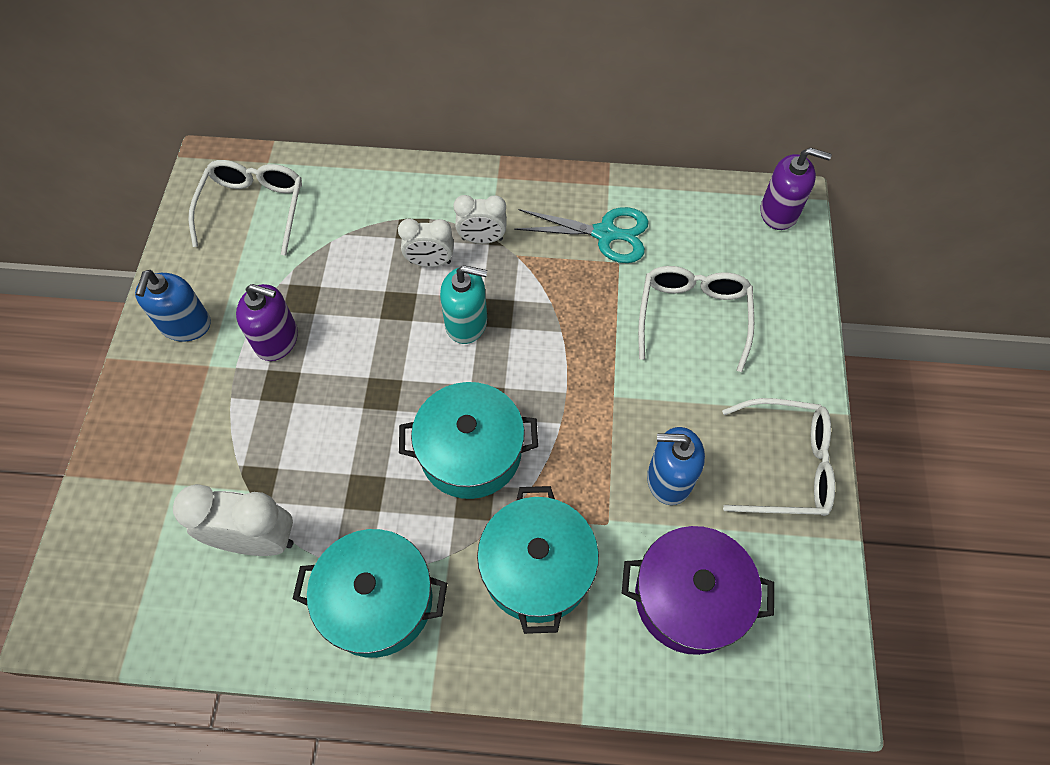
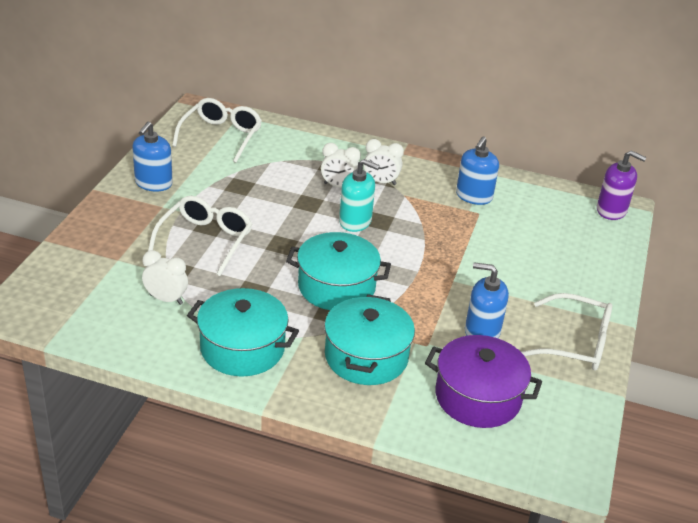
camera: 10 degrees right, 25 degrees down
(256, 540) = (166, 299): white clock -> white clock, size x0.64
(277, 340) = (215, 203): purple soap dispenser -> none
(605, 234) = (474, 196): turquoise scissors -> blue soap dispenser
(693, 316) = (527, 251): white glasses -> white glasses (205, 240)

